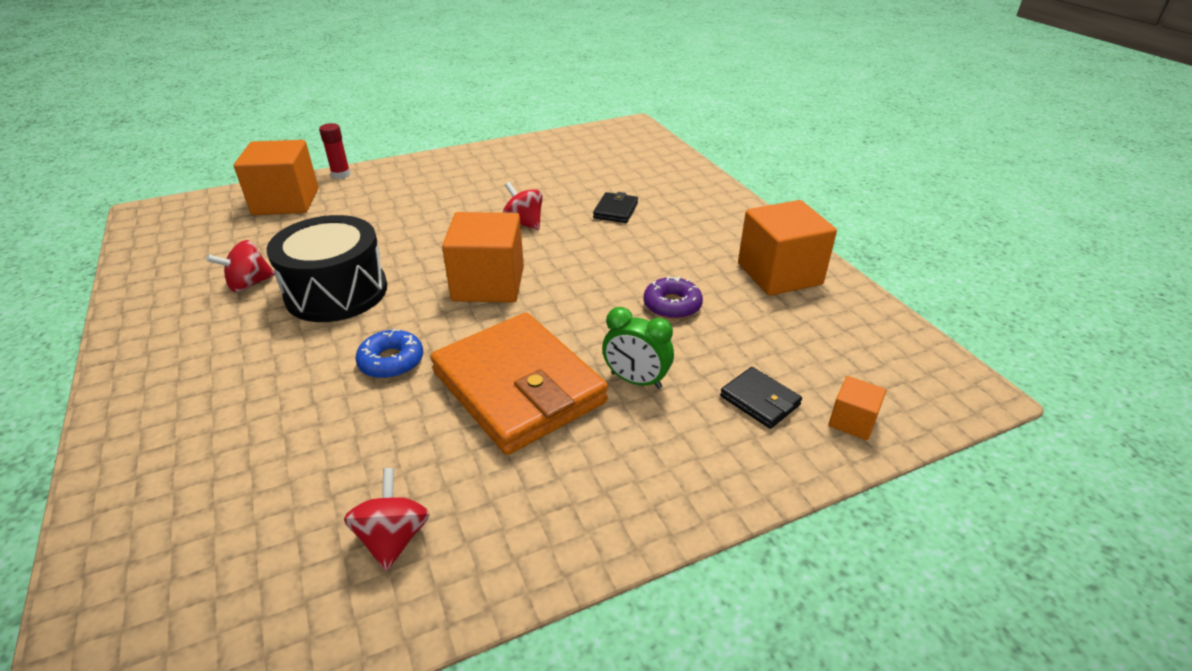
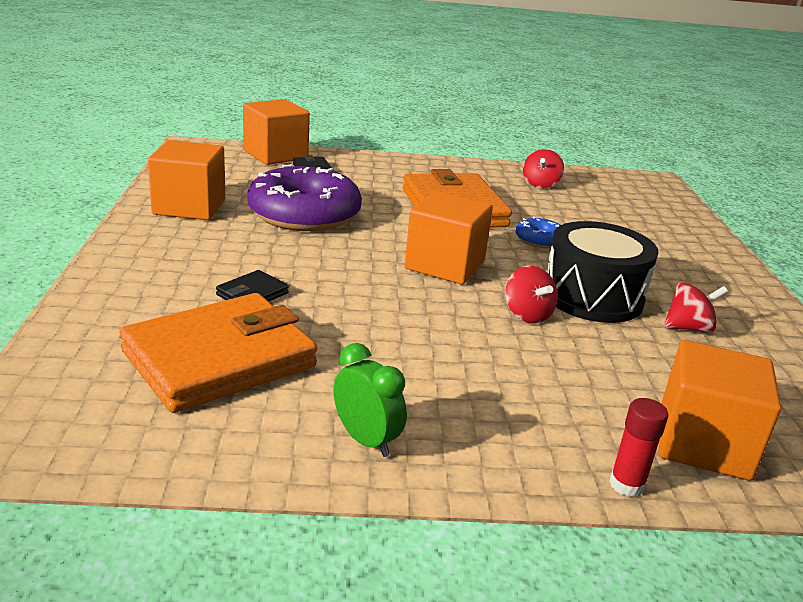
camera: 160 degrees left, 10 degrees down
(524, 223) = (372, 310): red spinning top -> red spinning top (527, 315)
(587, 172) = (220, 359): none -> orange wallet
(636, 380) = (375, 192): green clock -> green clock (366, 440)
(672, 305) = (304, 214): purple donut -> purple donut, size x2.23
(852, 421) = (275, 155): orange cube -> orange cube, size x2.10

